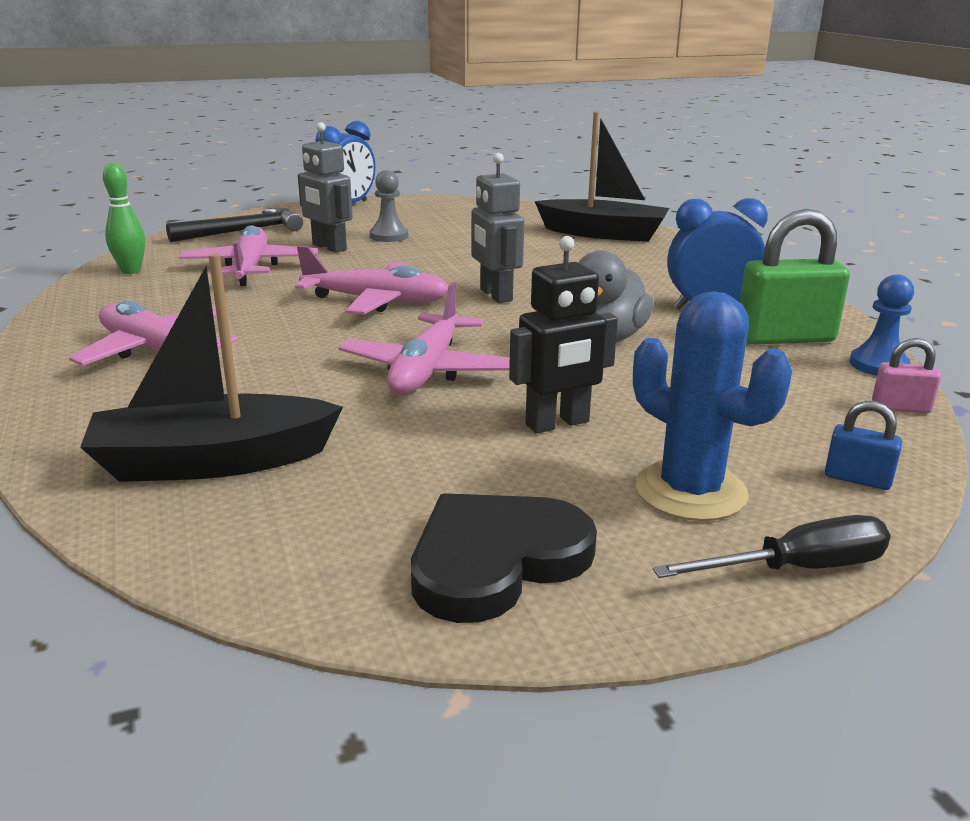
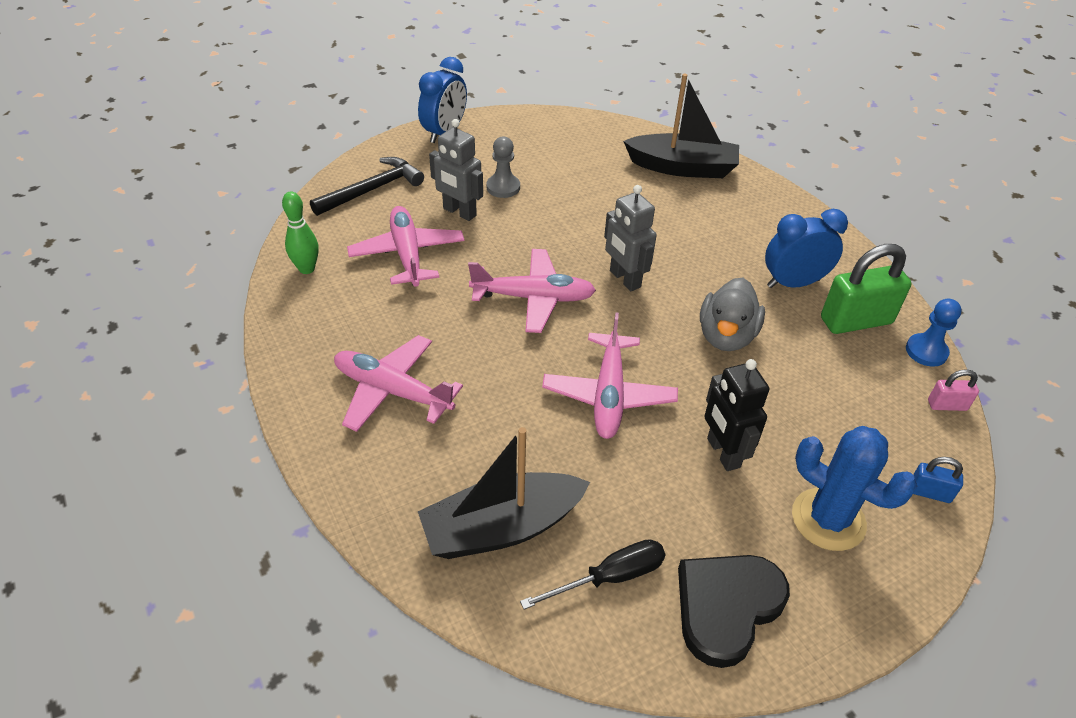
camera: 10 degrees left, 20 degrees up
(557, 424) = (723, 453): black robot -> black robot turned 105 degrees clockwise
(797, 569) = (906, 589): black screwdriver -> black screwdriver (610, 577)

